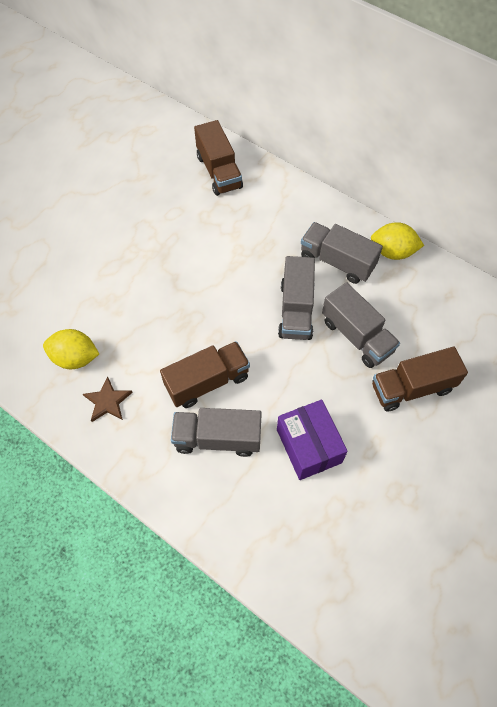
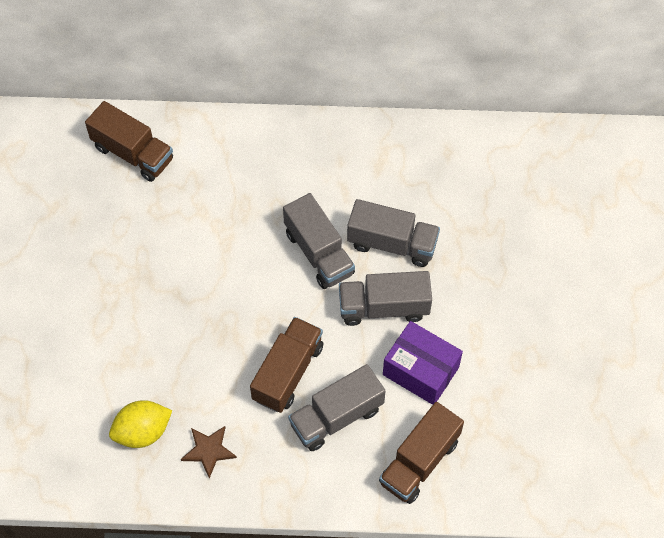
camera: 35 degrees left, 0 degrees up
(337, 262) = (322, 181): grey truck -> grey truck (384, 307)
(392, 252) = (368, 139): yellow lemon -> none
(412, 388) = (473, 262): brown truck -> brown truck (419, 462)

